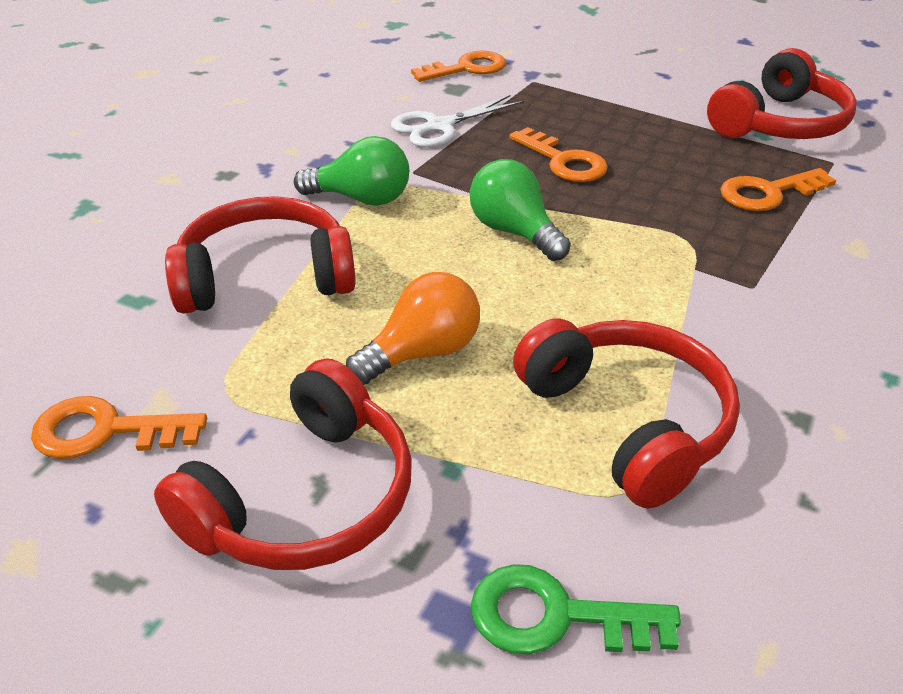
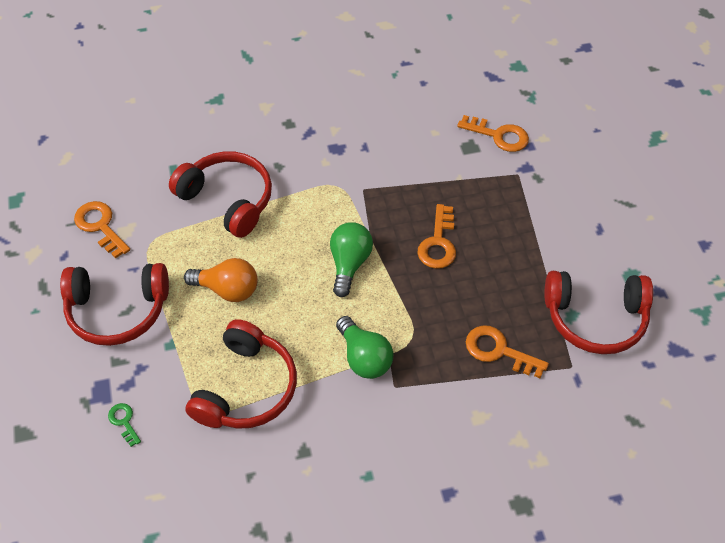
camera: 50 degrees right, 15 degrees up
(361, 198) = (319, 187): green light bulb -> green light bulb (364, 357)
(439, 126) = (419, 169): white scissors -> none
(555, 616) = (124, 421): green key -> green key, size x0.57

